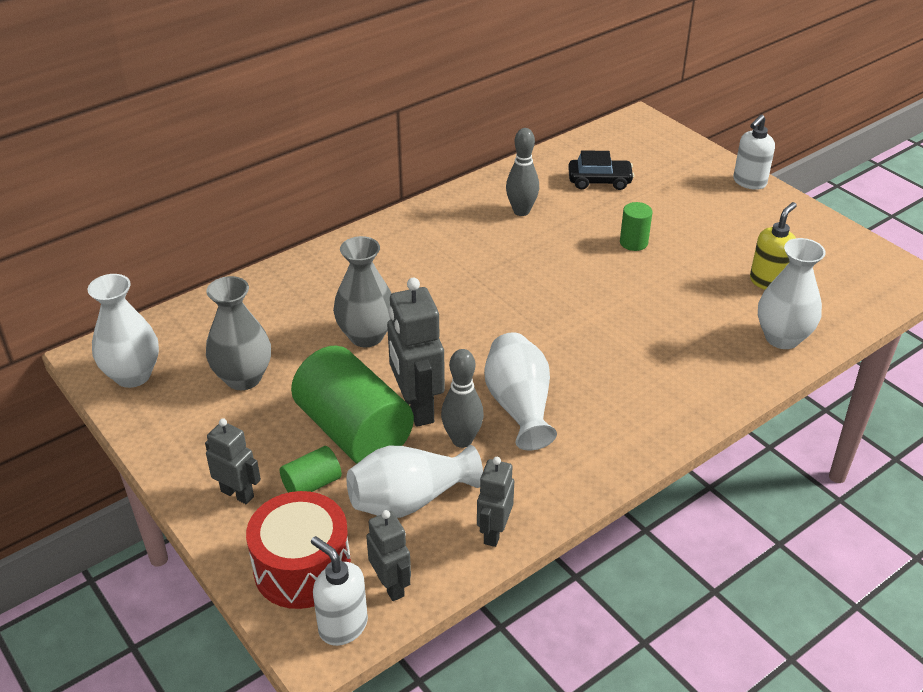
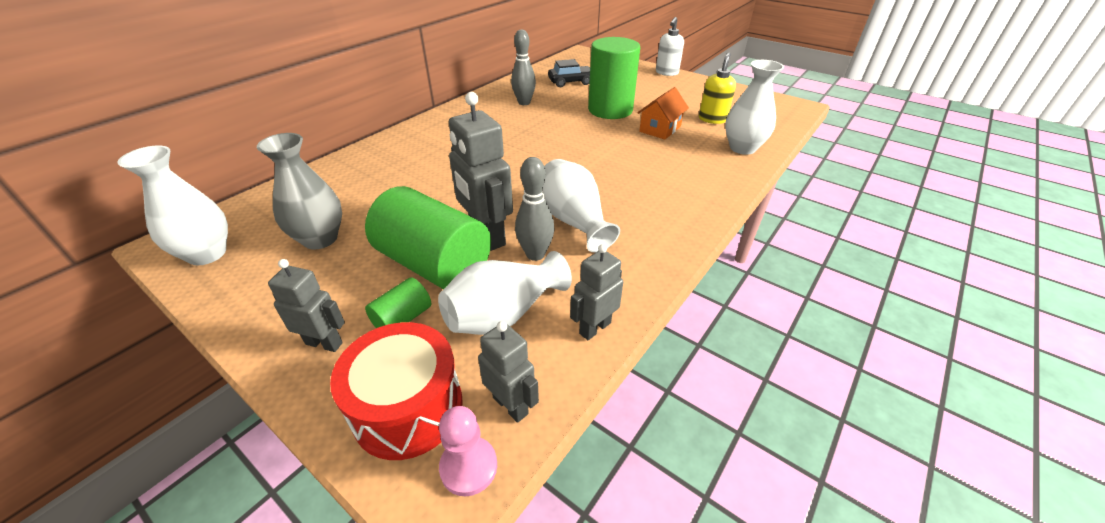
camera: 15 degrees left, 0 degrees up
(342, 626) = (468, 467): white soap dispenser -> pink pawn
(366, 336) = (428, 191): grey vase -> none
(494, 532) = (594, 328): grey robot -> grey robot turned 45 degrees clockwise
(633, 243) = (610, 110): green cylinder -> green cylinder, size x2.18
(687, 287) = (660, 129): none -> orange house

